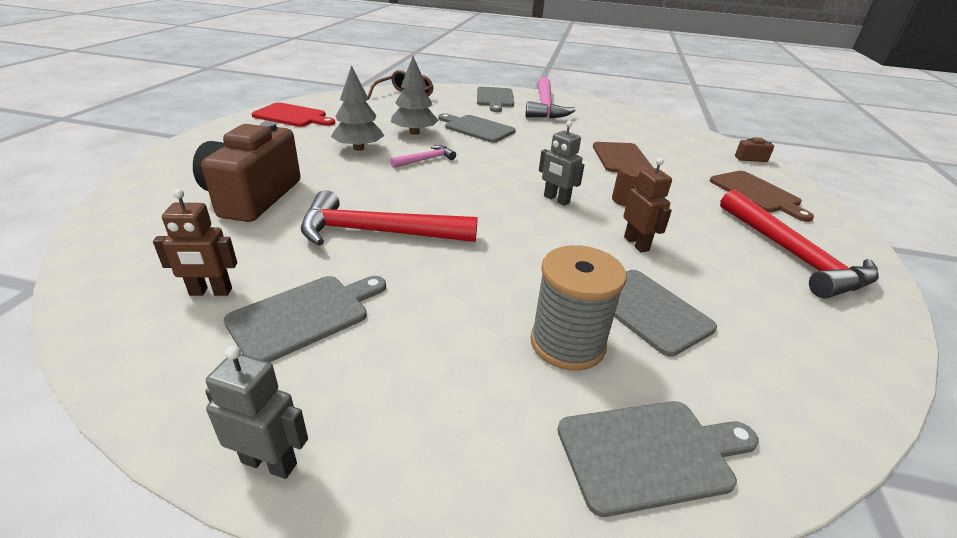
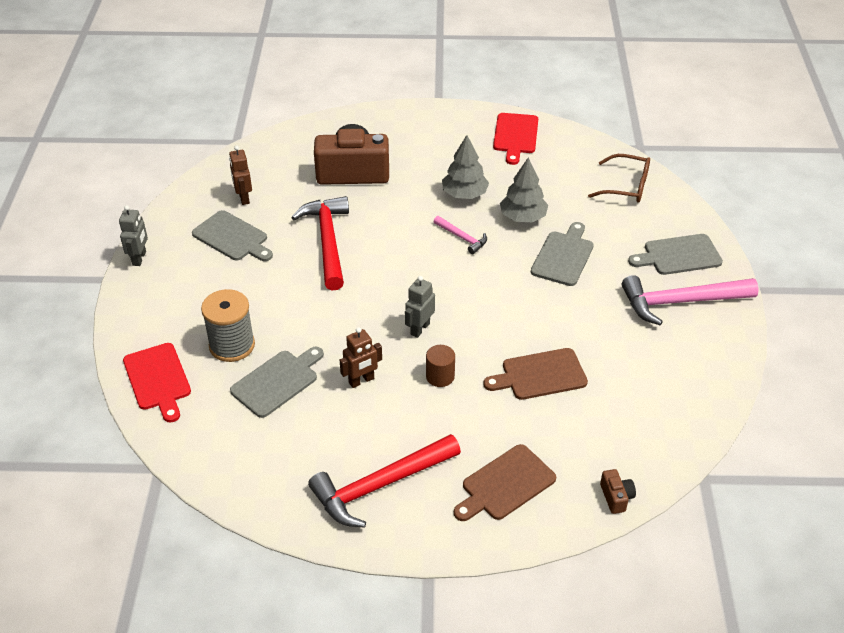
camera: 80 degrees right, 10 degrees up
(650, 453) = (158, 379): grey cutting board -> red cutting board

